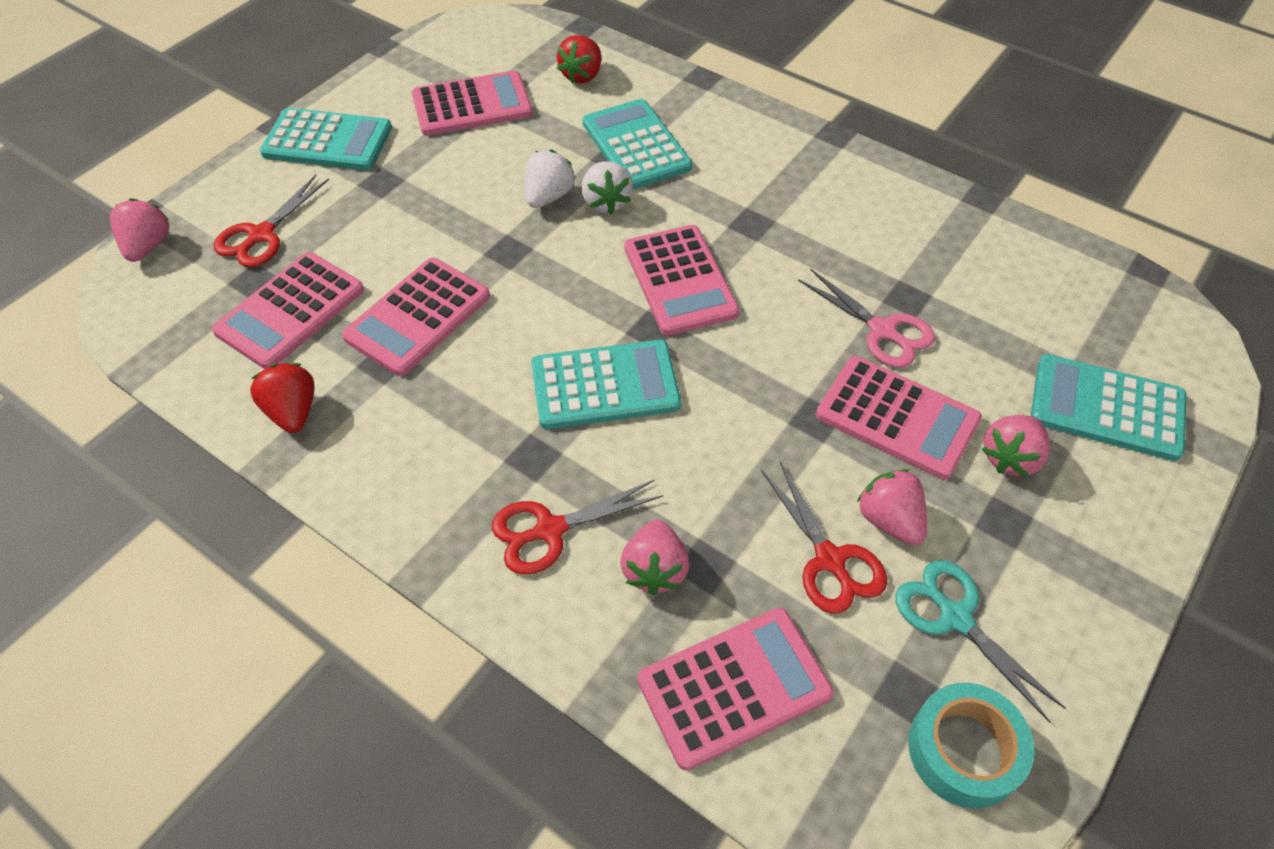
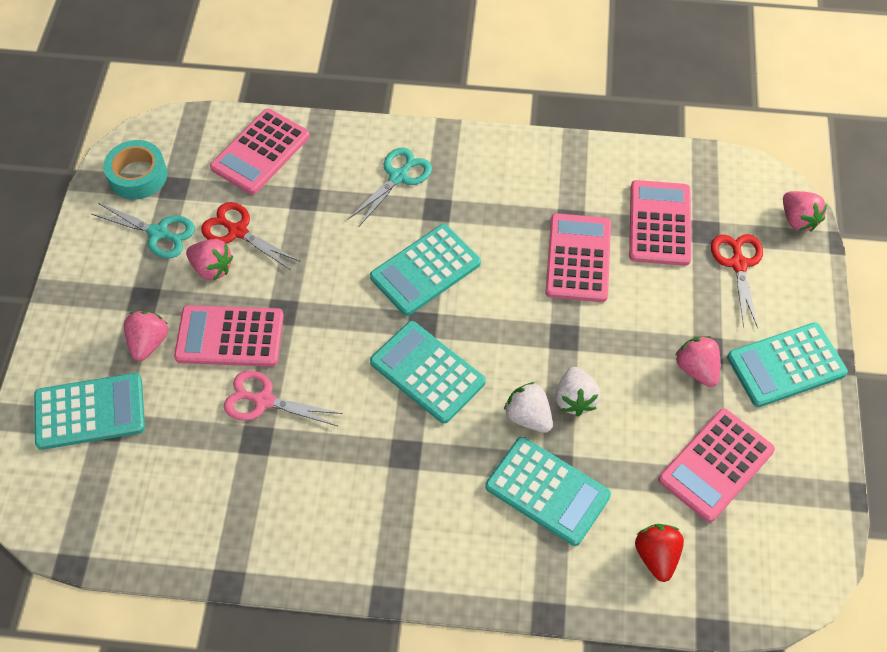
camera: 150 degrees right, 5 degrees up
(293, 412) = (592, 169): red strawberry -> none
(550, 530) = (398, 177): red scissors -> turquoise scissors
(654, 569) = (330, 184): pink strawberry -> pink strawberry (696, 369)
(680, 280) = (427, 372): pink calculator -> turquoise calculator

